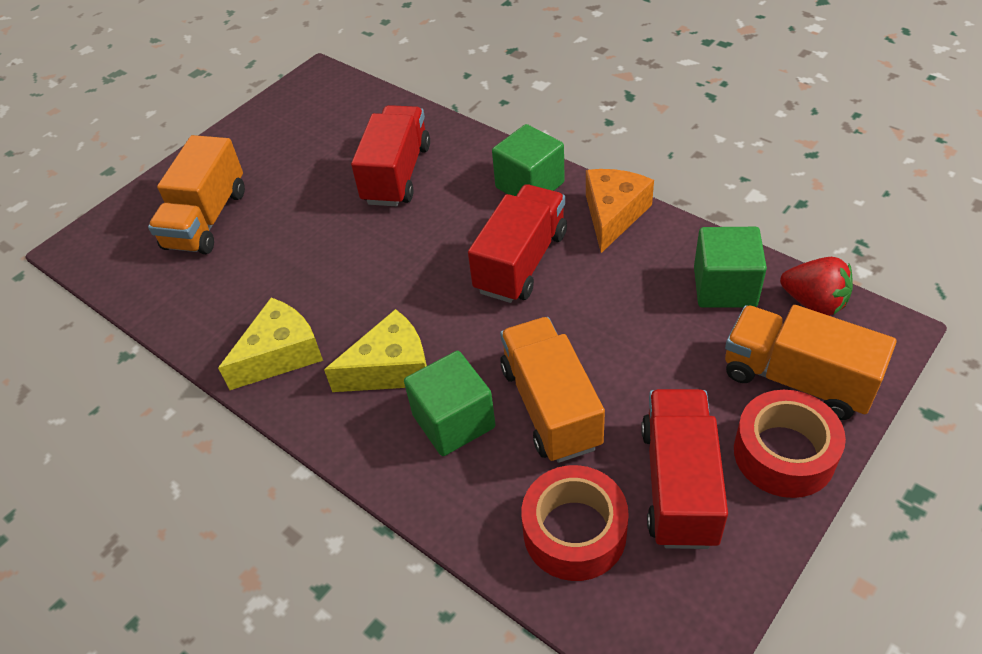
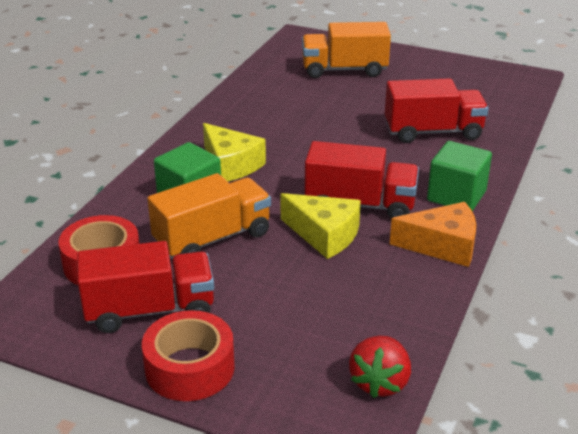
camera: 70 degrees right, 15 degrees down
(280, 354) = (231, 122): yellow cheese -> yellow cheese (324, 235)
(724, 287) = (377, 321): green cube -> none
(797, 379) = (276, 373): orange truck -> none

